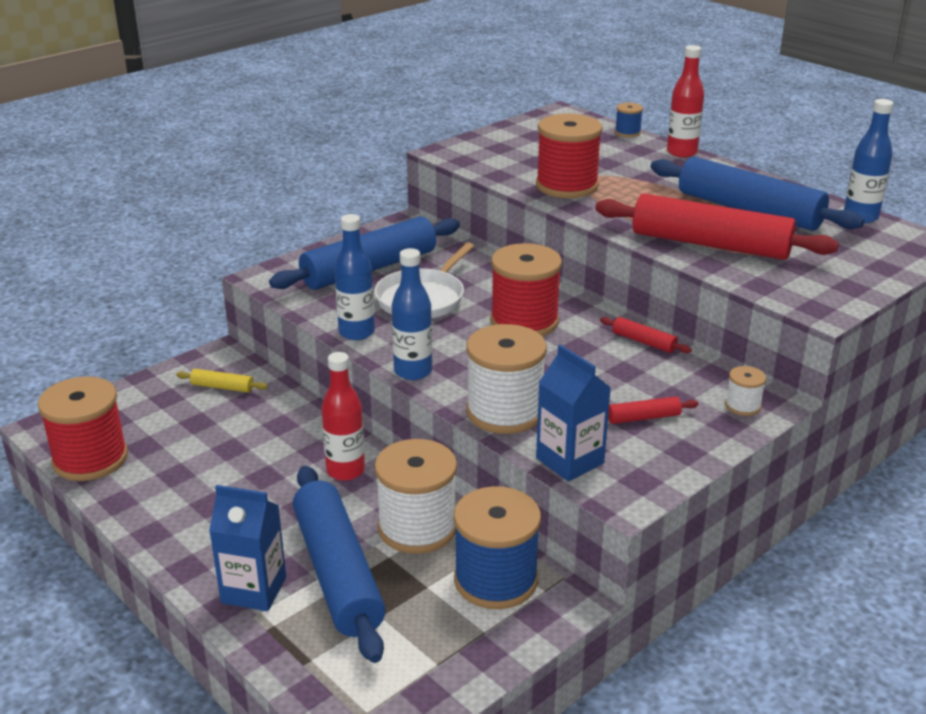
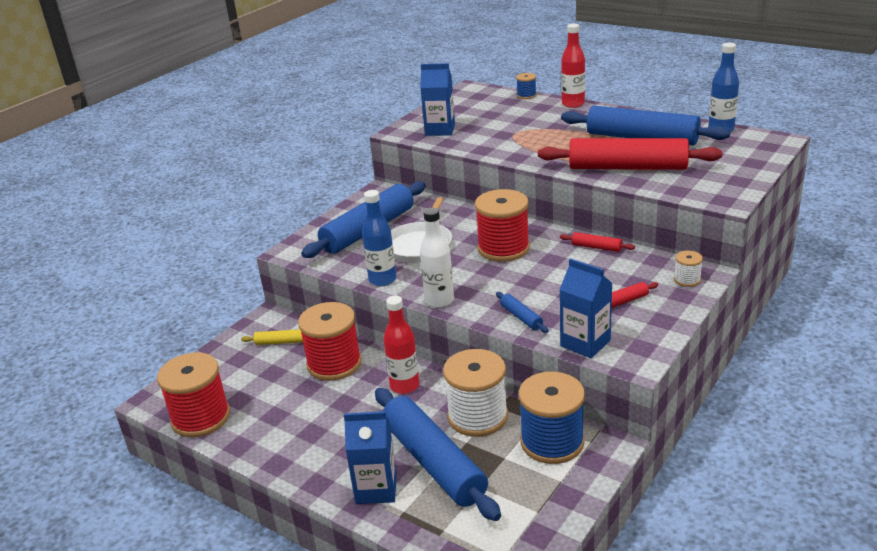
camera: 10 degrees left, 0 degrees up
(413, 371) = (439, 301): blue bottle -> white bottle
(496, 158) = (440, 130): none -> blue carton
(504, 412) = (521, 317): white spool -> blue rolling pin
(567, 186) = (503, 142): red spool -> red spool (334, 364)

